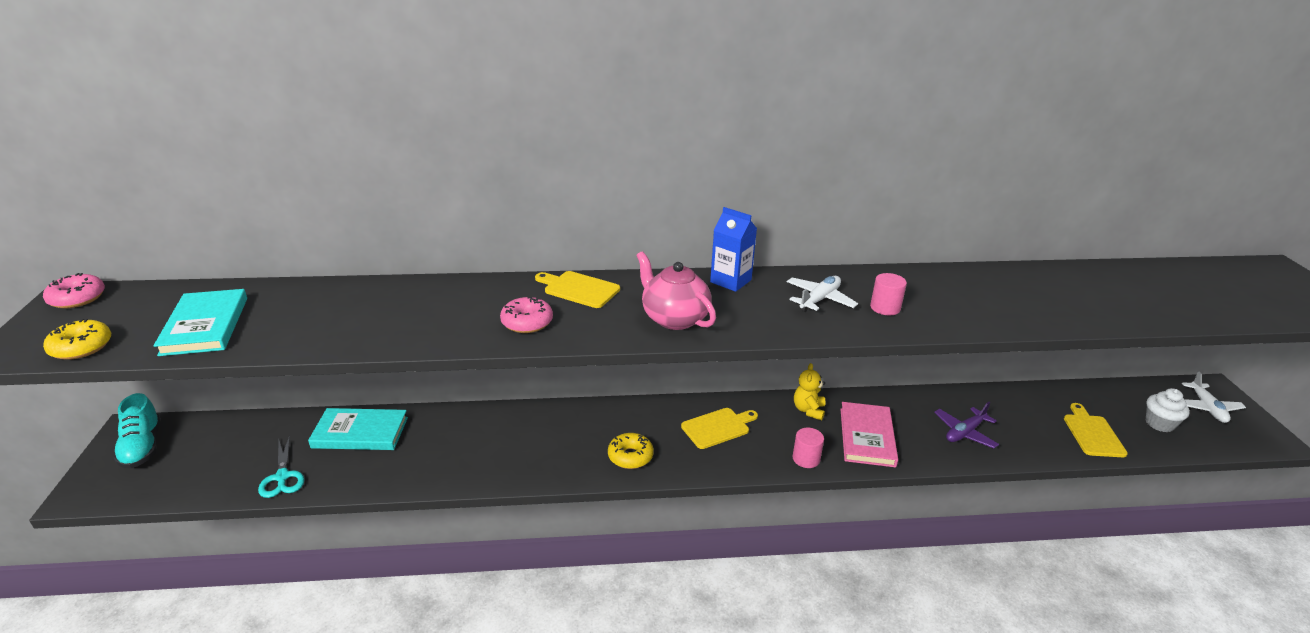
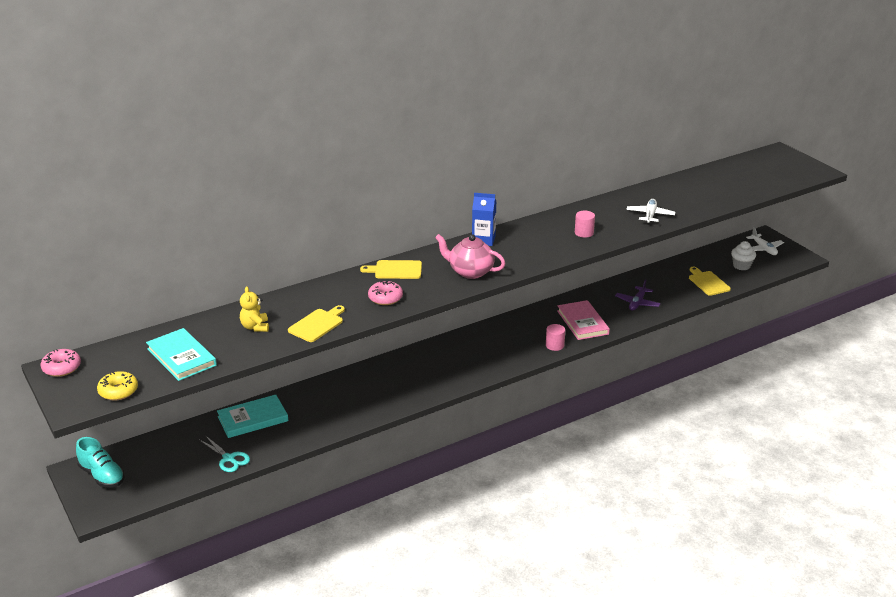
camera: 25 degrees left, 0 degrees up
(630, 456) = (447, 377): yellow donut -> none
(718, 427) = (489, 344): yellow cutting board -> yellow cutting board (317, 324)
(808, 410) = (538, 317): yellow teddy bear -> yellow teddy bear (255, 327)
(819, 300) = (544, 238): white plane -> white plane (650, 215)

